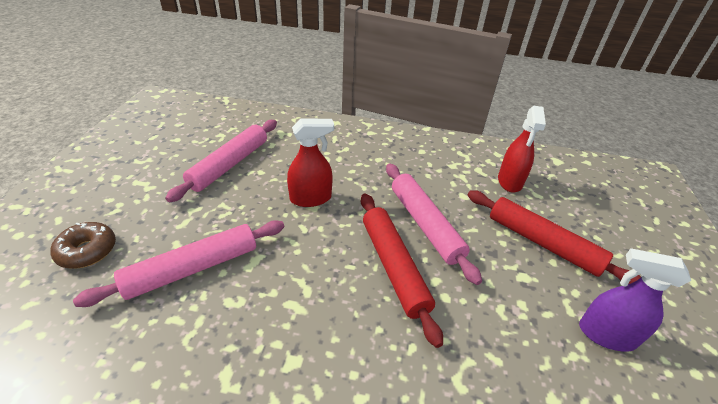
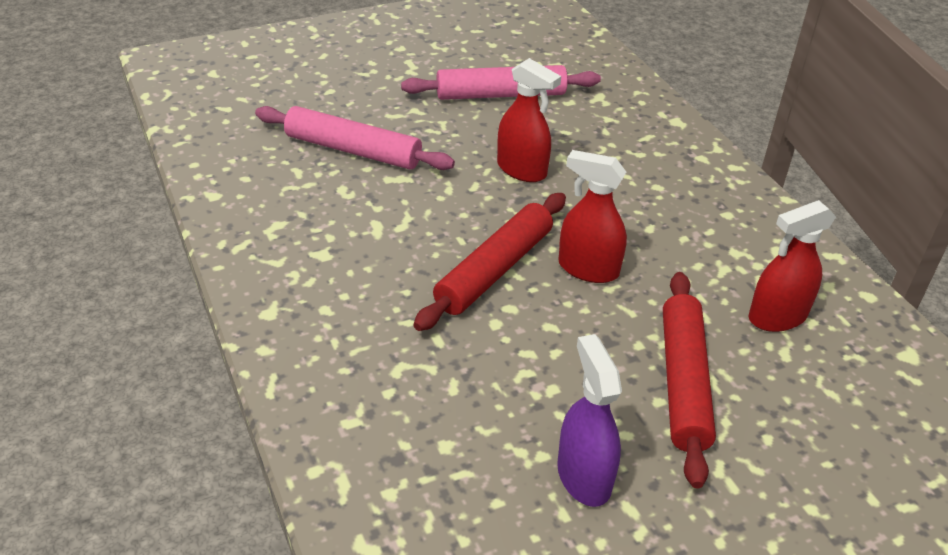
camera: 55 degrees right, 0 degrees up
(87, 251) = (311, 89): brown donut -> none
(425, 224) = (588, 269): pink rolling pin -> red spray bottle

